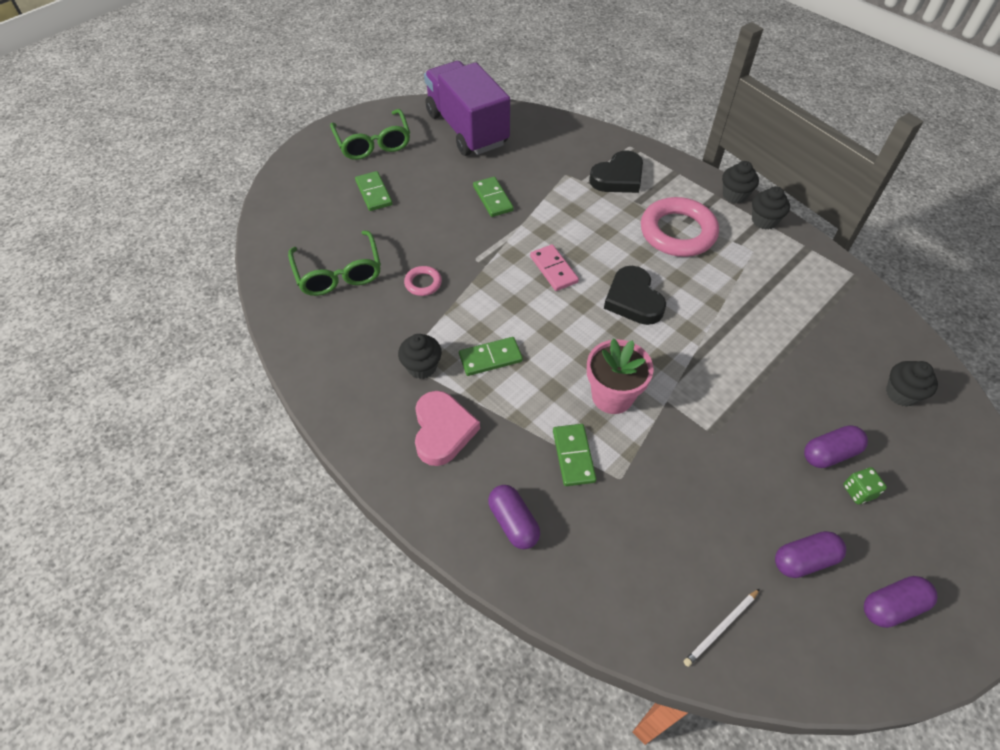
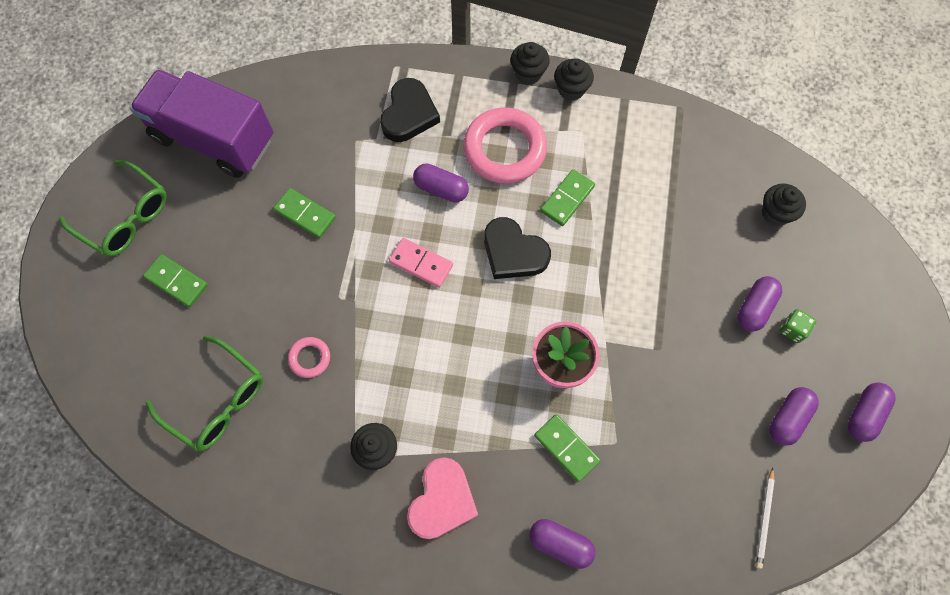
camera: 35 degrees left, 15 degrees up
(442, 430) = (442, 501): pink heart -> pink heart turned 60 degrees clockwise
(490, 358) = (431, 398): green domino -> green domino (567, 199)
(606, 232) = (441, 189): none -> purple capsule

